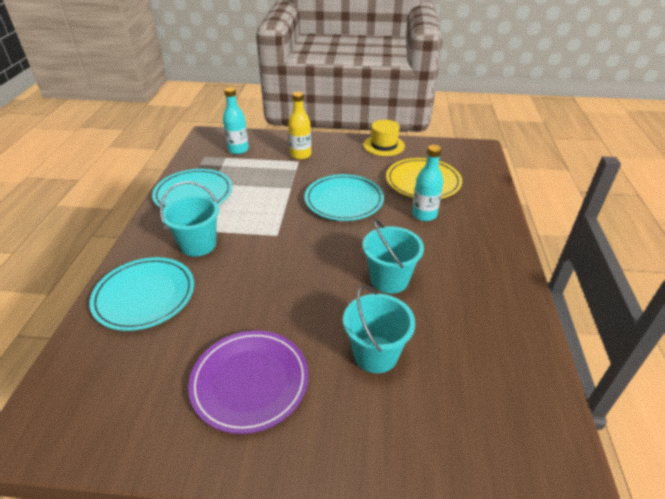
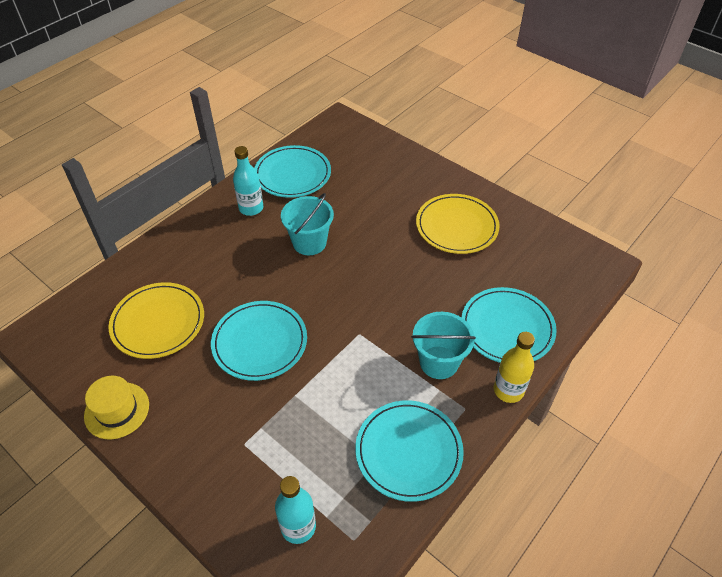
camera: 145 degrees left, 10 degrees up
(250, 382) = (456, 226): purple plate -> yellow plate
(300, 155) = (230, 456): yellow bottle -> yellow bottle (508, 390)
(375, 354) = (369, 204): turquoise bucket -> none
(424, 215) = (211, 283): turquoise bottle -> turquoise bottle (251, 208)
(498, 344) = (292, 174): none -> turquoise plate

